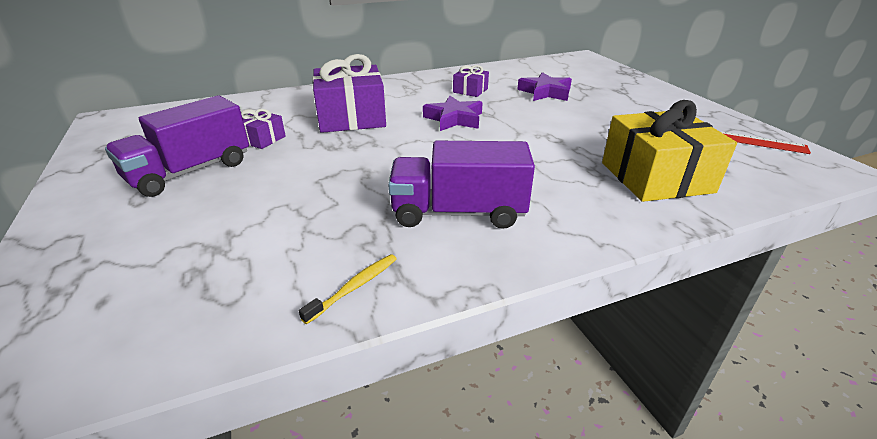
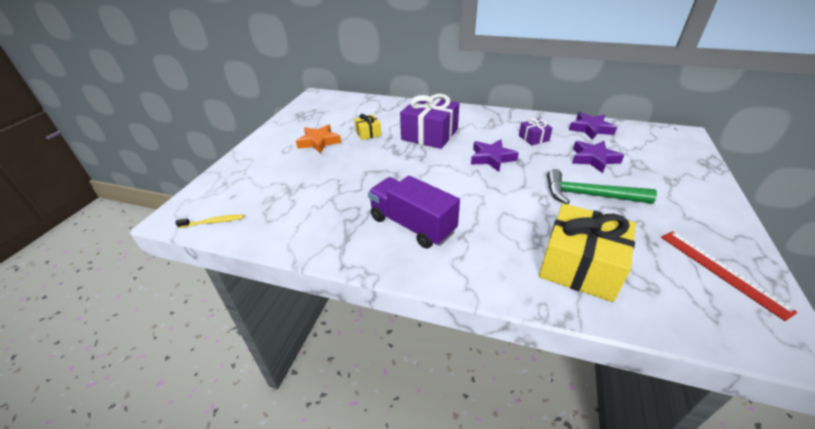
camera: 40 degrees right, 5 degrees up
(190, 171) = (319, 142): purple truck -> orange star
(262, 139) = (368, 133): purple gift -> yellow gift
(354, 287) = (318, 240): yellow toothbrush -> yellow toothbrush (213, 222)
(509, 70) = (590, 129): none -> purple star
(582, 121) = (589, 195): none -> green hammer

